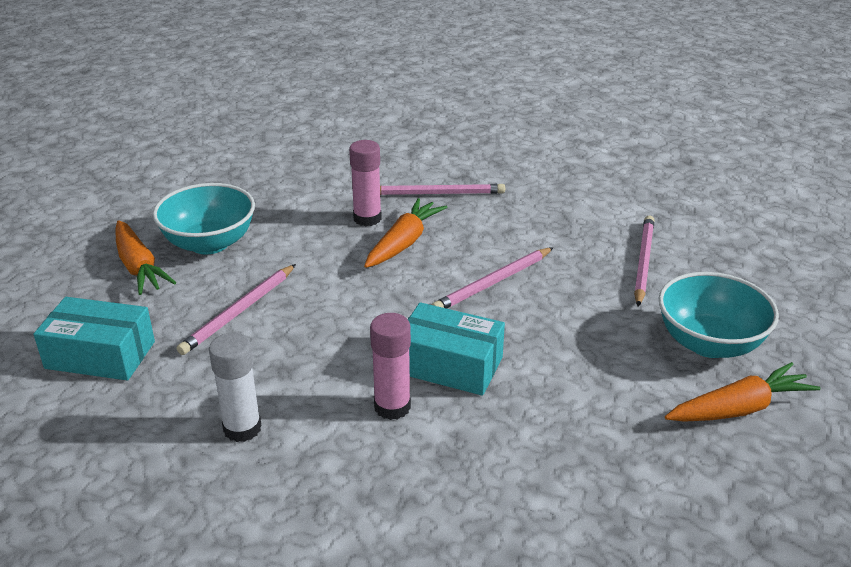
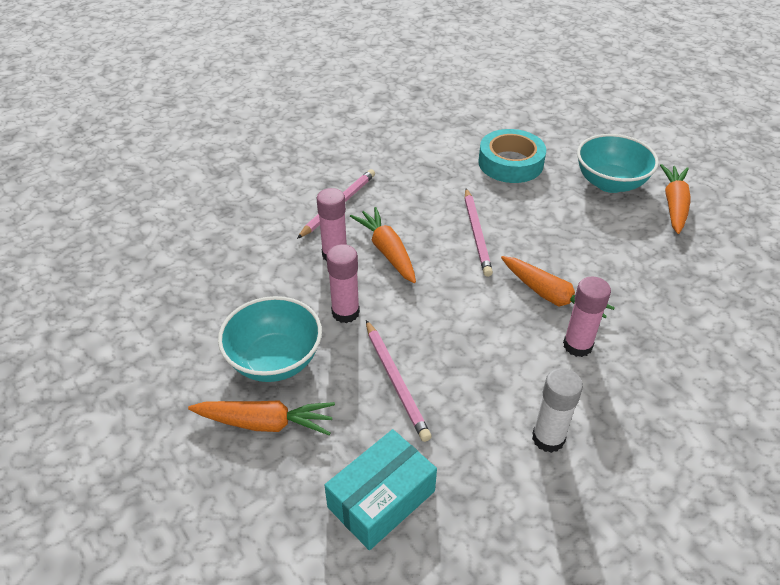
camera: 55 degrees left, 10 degrees up
(298, 253) = (345, 312): none -> pink glue stick
(450, 365) = (552, 297): turquoise box -> orange carrot
(643, 262) = (510, 163): pink pencil -> turquoise tape

